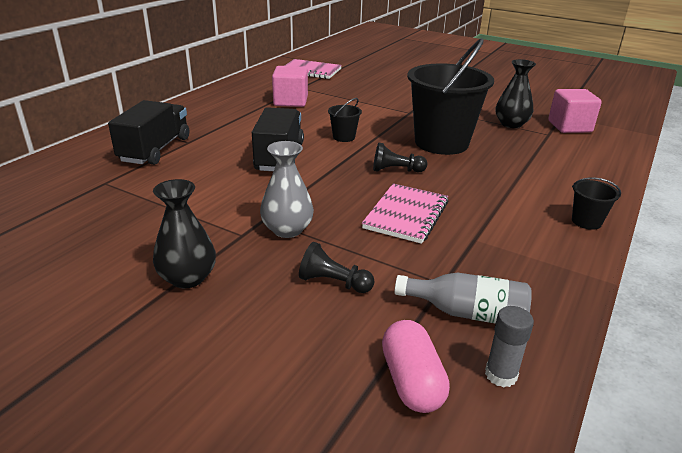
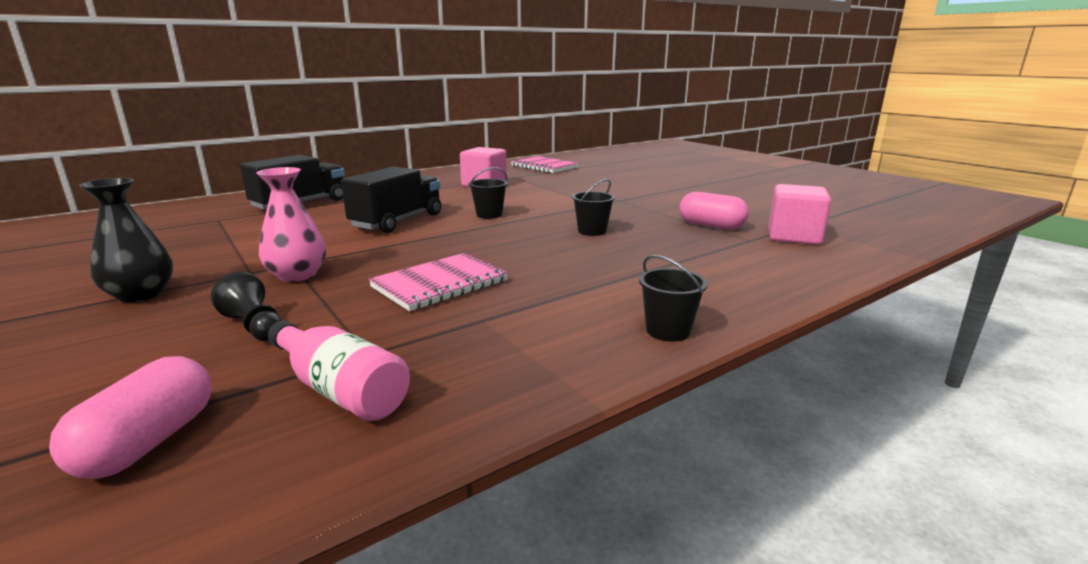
camera: 25 degrees right, 10 degrees down
(287, 229) = (297, 275): grey vase -> pink vase
(396, 170) = (497, 246): black pawn -> none
(441, 143) = (592, 231): black bucket -> black bucket, size x0.42
(467, 313) = (340, 390): grey bottle -> pink bottle
(501, 375) = (257, 470): grey glue stick -> none
(511, 124) = (711, 226): black vase -> pink capsule

